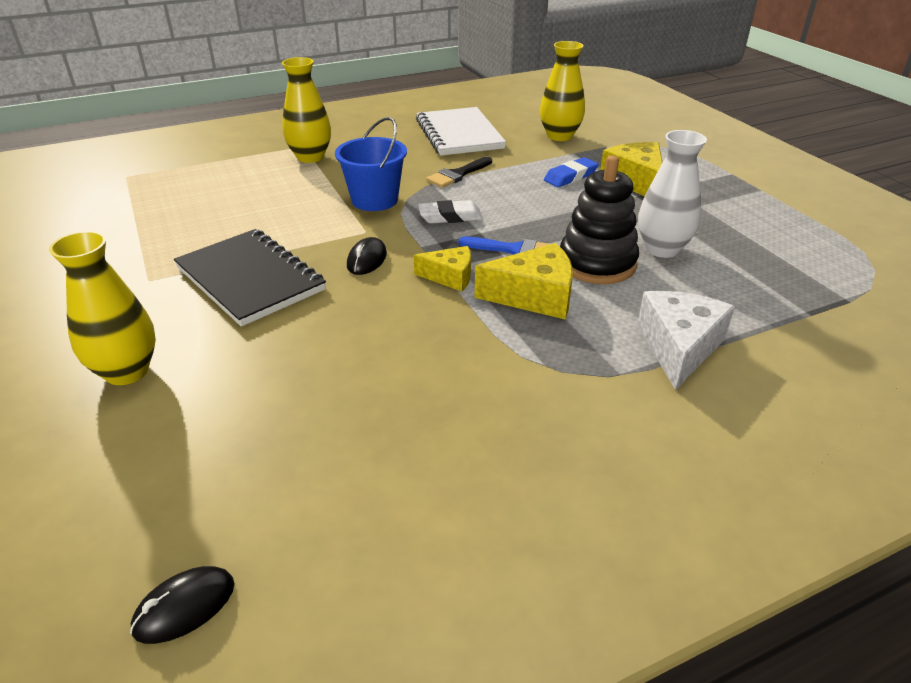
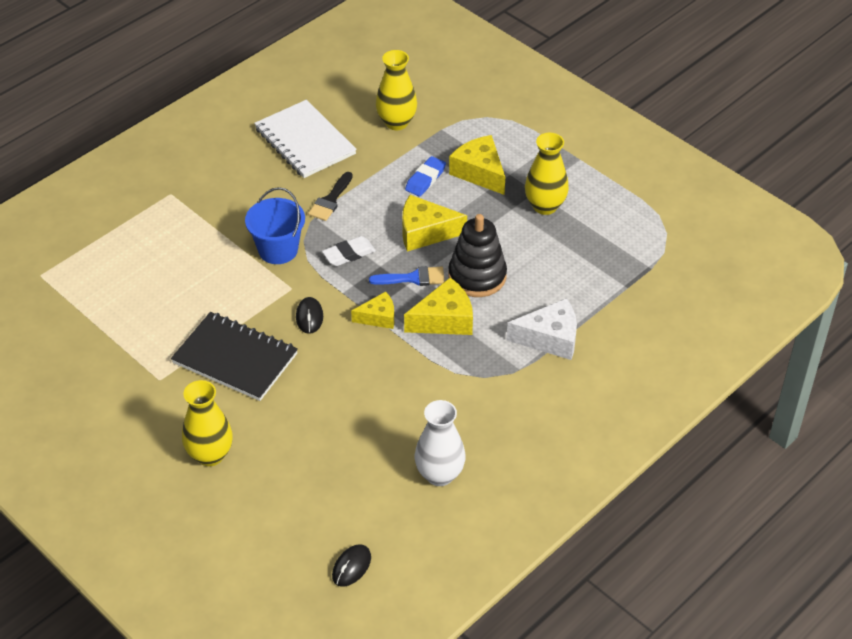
camera: 20 degrees left, 10 degrees up
(310, 157) = (188, 208): yellow vase -> yellow vase (545, 206)
(549, 215) = (425, 232): none -> yellow cheese
(662, 249) = (519, 249): white vase -> white vase (439, 475)
(679, 347) = (550, 338): white cheese -> white cheese turned 90 degrees clockwise

